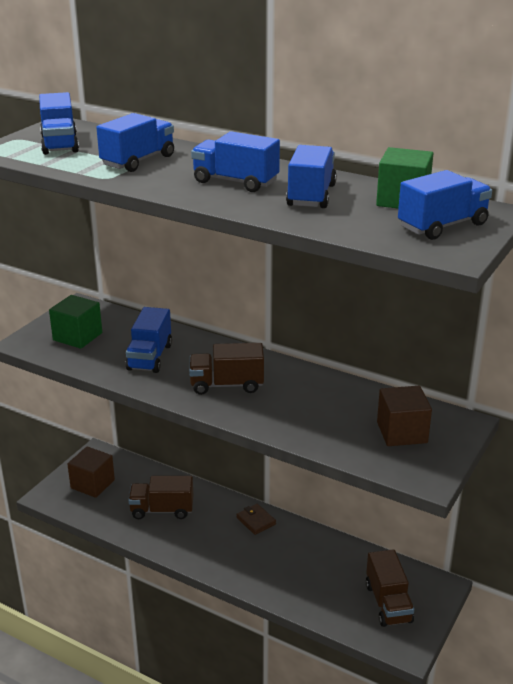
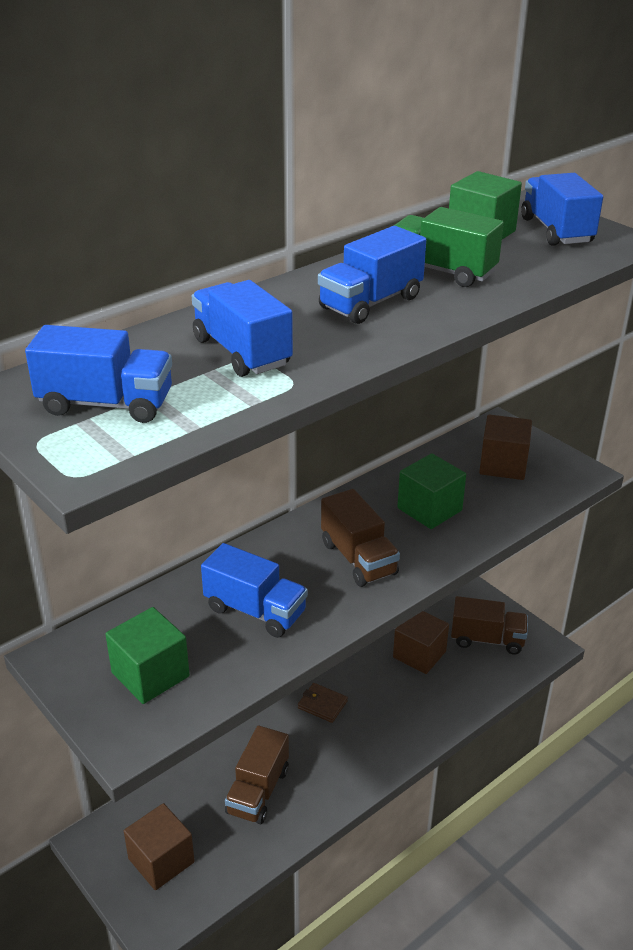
camera: 70 degrees left, 5 degrees up
(226, 385) = (358, 558): brown truck -> brown truck turned 45 degrees counterclockwise
(256, 521) = (322, 704): brown wallet -> brown wallet turned 45 degrees clockwise
(308, 405) = (429, 509): none -> green cube
(311, 195) = (442, 271): blue truck -> green truck
(341, 563) = (419, 654): none -> brown cube

